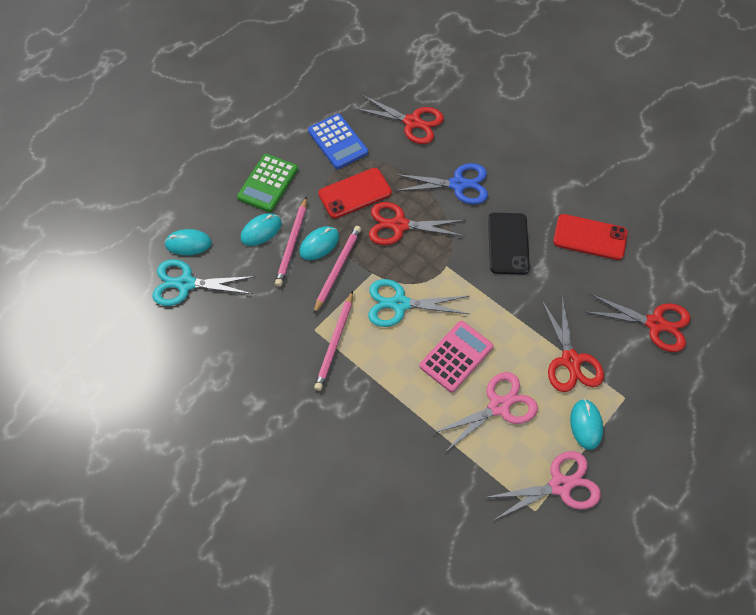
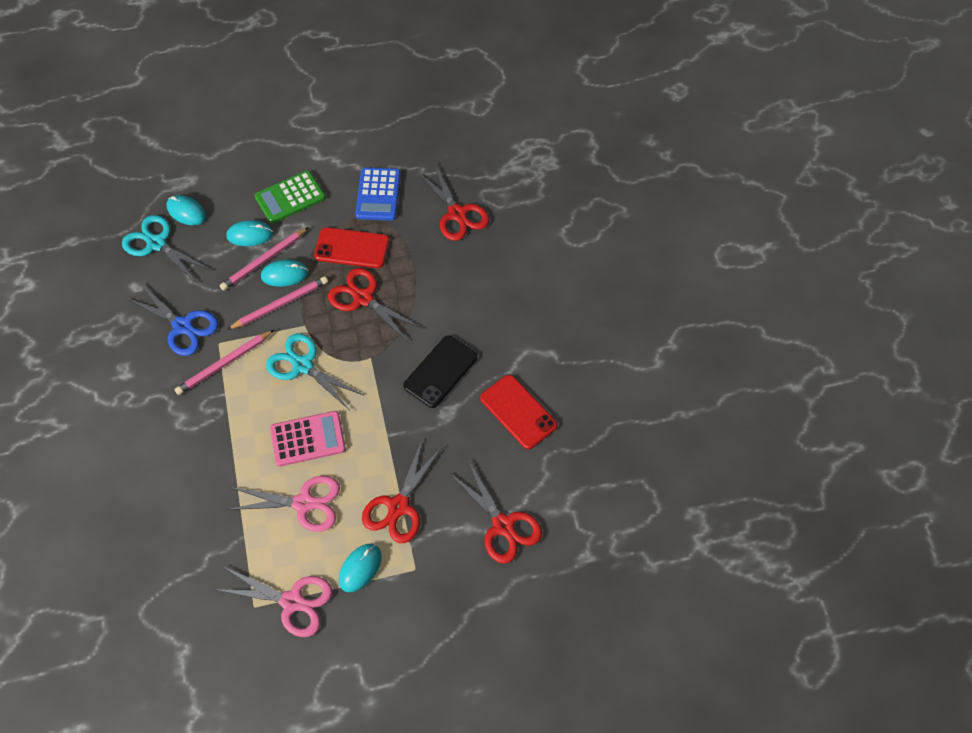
camera: 35 degrees right, 0 degrees up
(458, 184) = (445, 293): blue scissors -> blue scissors (183, 326)

